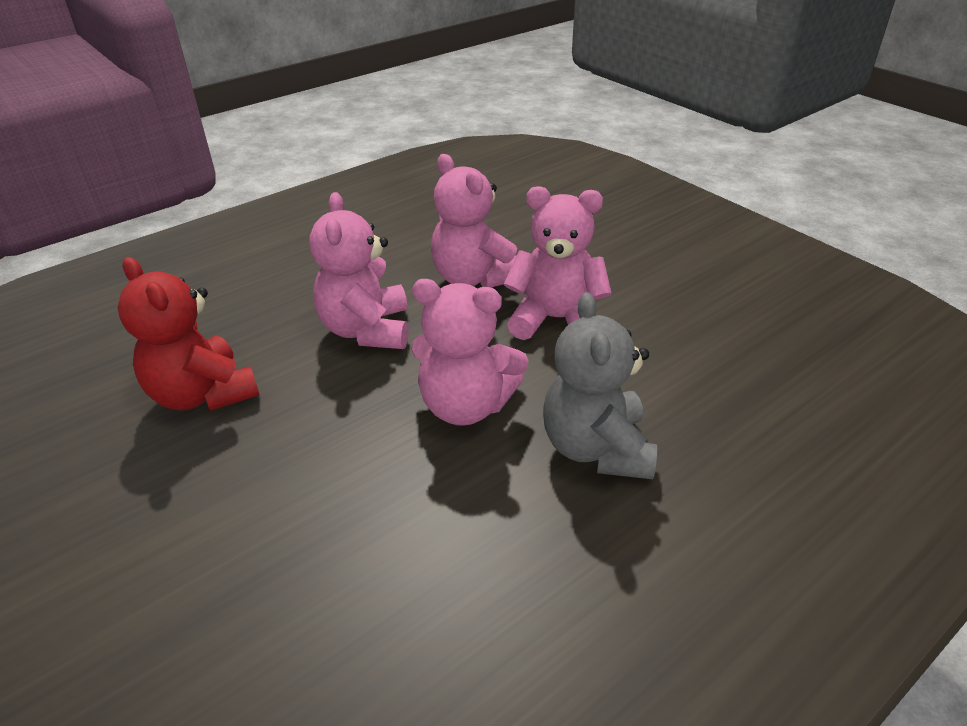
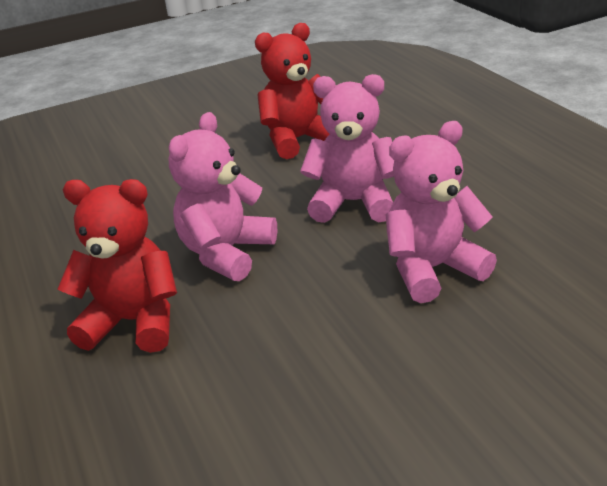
camera: 105 degrees right, 5 degrees down
(556, 319) = (333, 323): pink teddy bear -> none
(596, 448) = (134, 321): grey teddy bear -> red teddy bear

